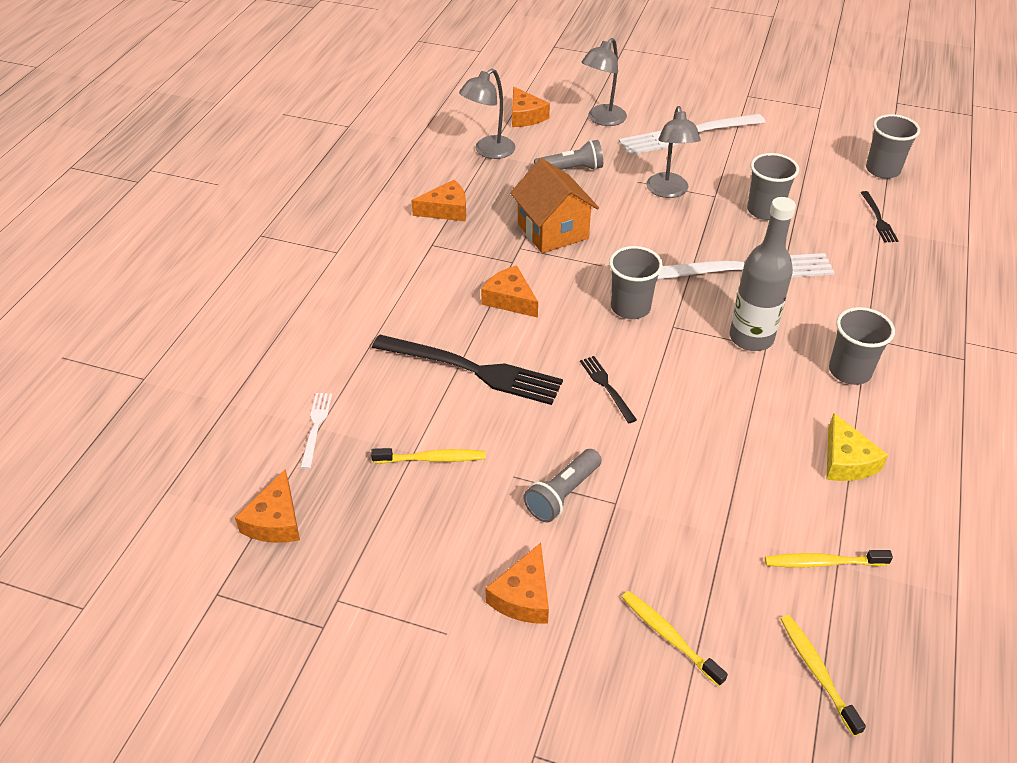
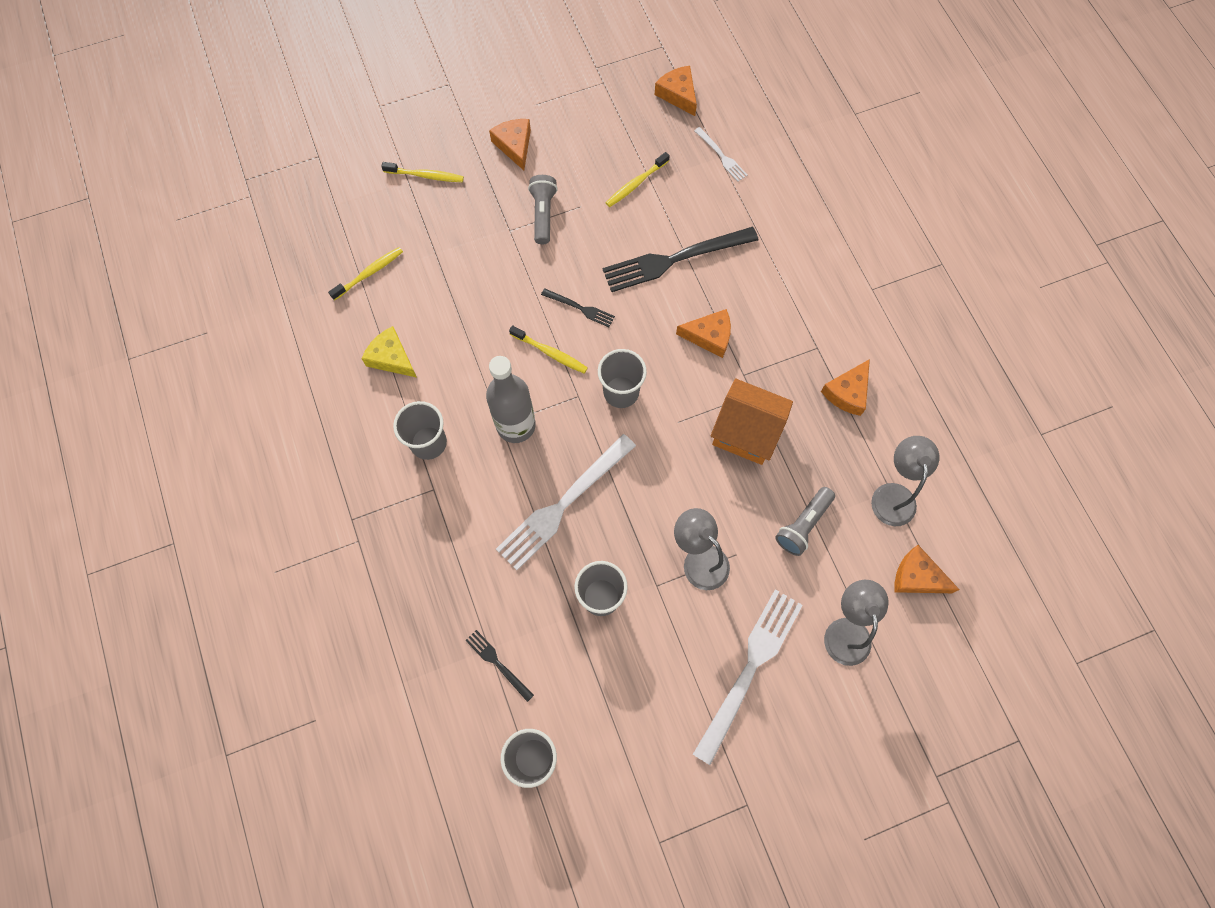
camera: 140 degrees right, 25 degrees up
(817, 671) = (340, 208): yellow toothbrush -> yellow toothbrush (550, 353)

